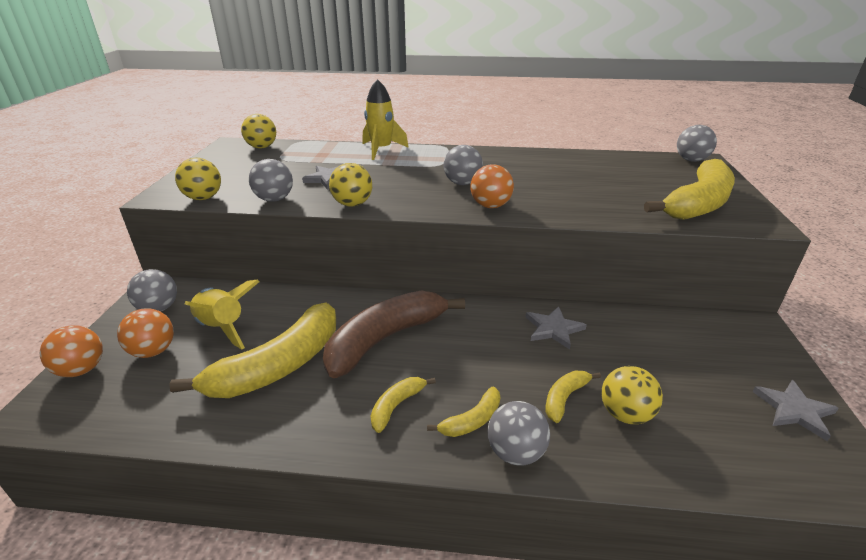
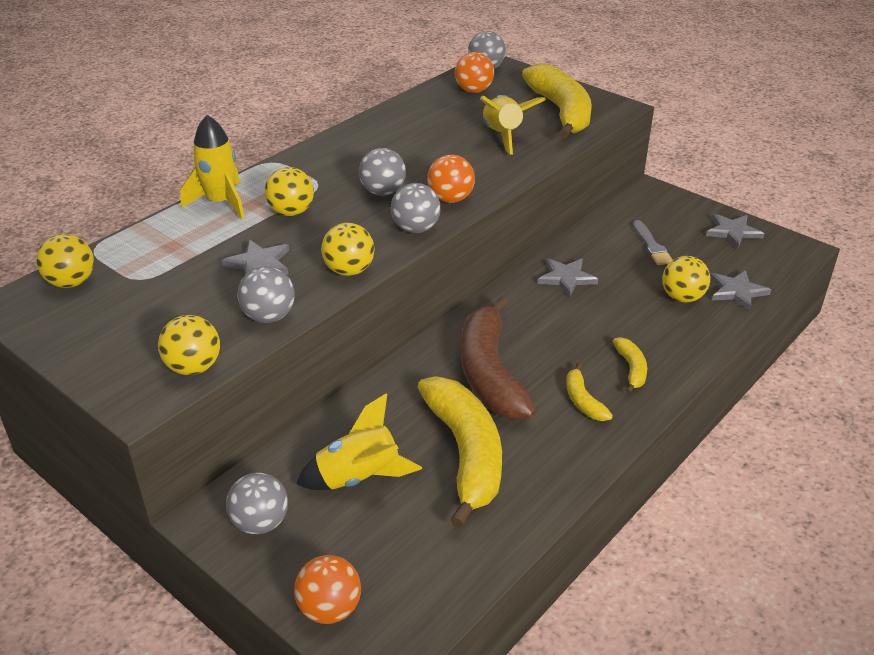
camera: 55 degrees left, 5 degrees up
(153, 351) = (350, 542): orange ball -> orange ball (474, 90)
(397, 168) = (291, 212): none -> yellow ball
(515, 452) = (677, 363): grey ball -> grey ball (416, 229)
(565, 398) = (646, 314): yellow banana -> none
(612, 195) = (503, 136): none -> yellow rocket
(675, 360) = (651, 246): none -> grey brush
(696, 455) = (737, 291): none -> grey star

